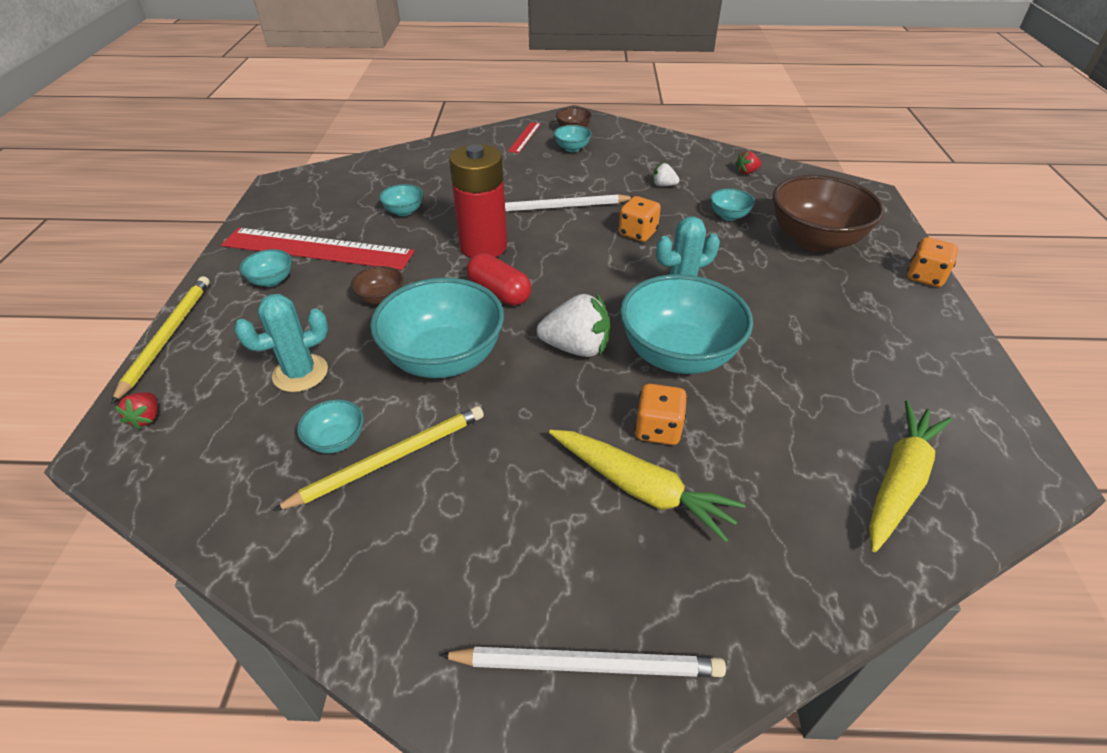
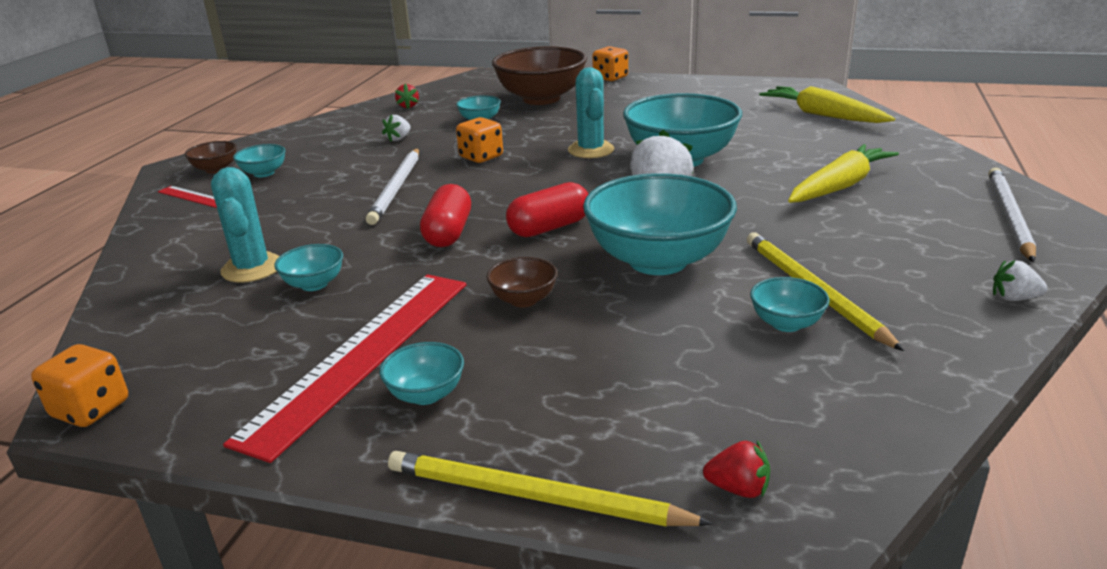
camera: 75 degrees left, 15 degrees down
(300, 373) = (662, 354): turquoise cactus -> turquoise cactus (252, 268)
(372, 624) = (1013, 298): none -> white strawberry
(483, 246) = (448, 233): red battery -> red capsule
(658, 429) = (773, 175): orange dice -> orange dice (91, 409)

